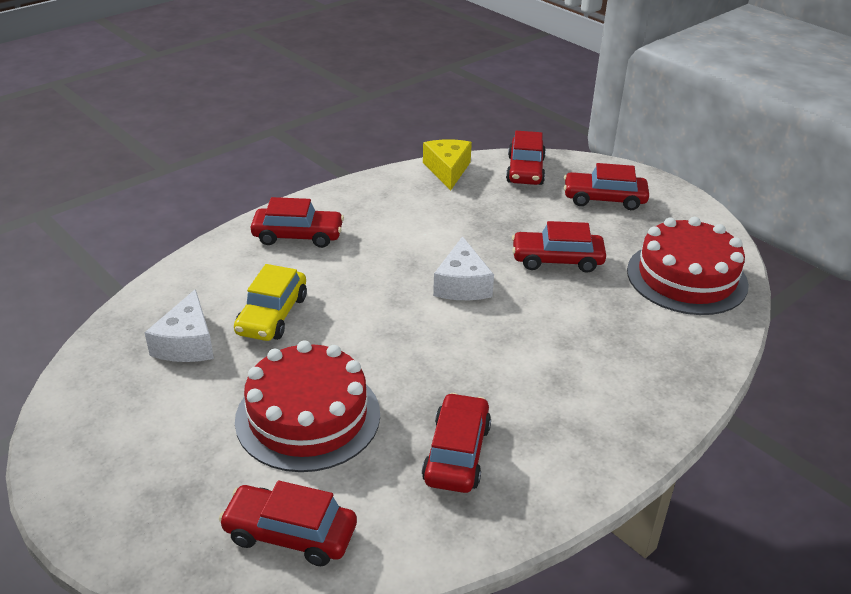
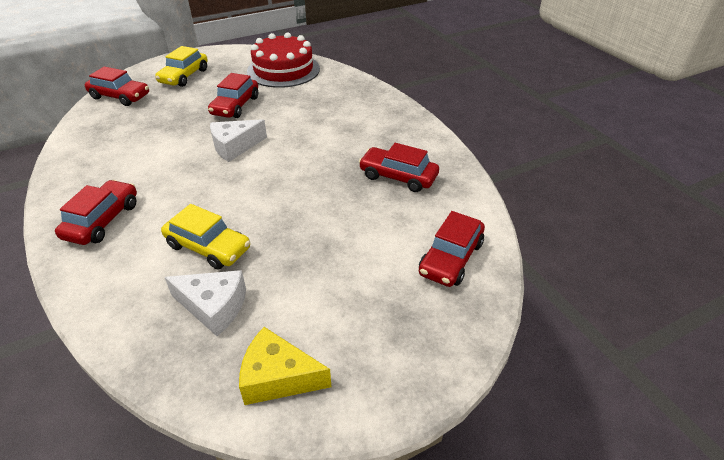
camera: 75 degrees left, 5 degrees up
(308, 416) = (341, 238): red cake -> none
(447, 170) = (83, 128): yellow cheese -> yellow cheese (278, 377)
(462, 284) = (235, 146): white cheese -> white cheese turned 135 degrees clockwise
(604, 199) = (184, 76): red car -> yellow car

